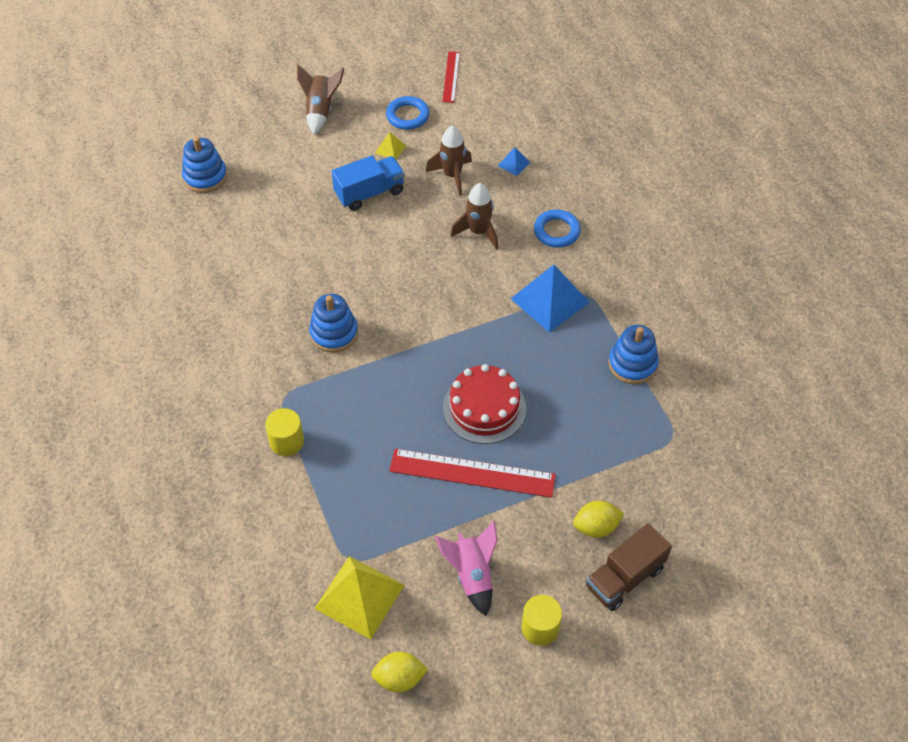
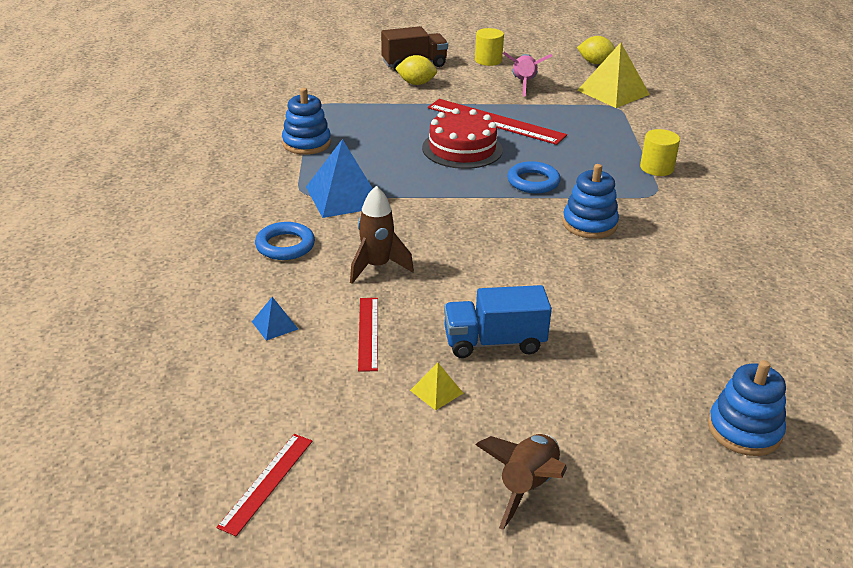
camera: 160 degrees left, 20 degrees down
(407, 116) = (382, 434): blue ring -> blue ring (533, 182)
(452, 175) = (368, 333): brown rocket -> red ruler

